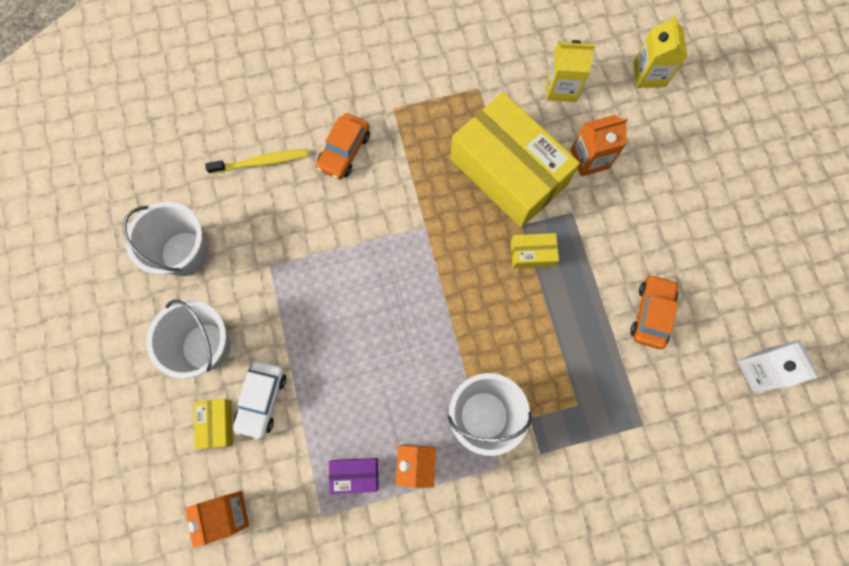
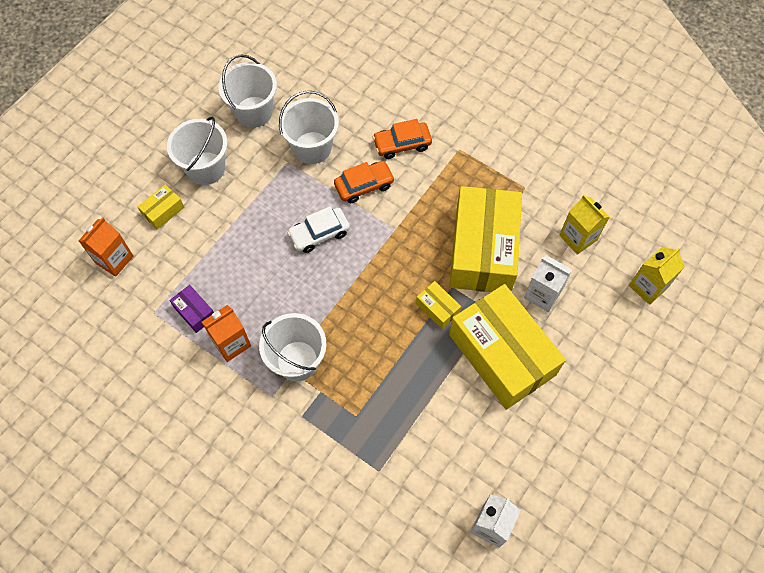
camera: 50 degrees right, 10 degrees down
(261, 162) = (350, 105): yellow toothbrush -> none
(262, 400) = (198, 223): white car -> white car (319, 234)
(275, 231) = (312, 148): none -> white bucket
(589, 159) = (542, 294): orange carton -> white carton
(617, 236) = (502, 354): none -> yellow box
(651, 314) = (465, 418): orange car -> orange car (364, 185)

